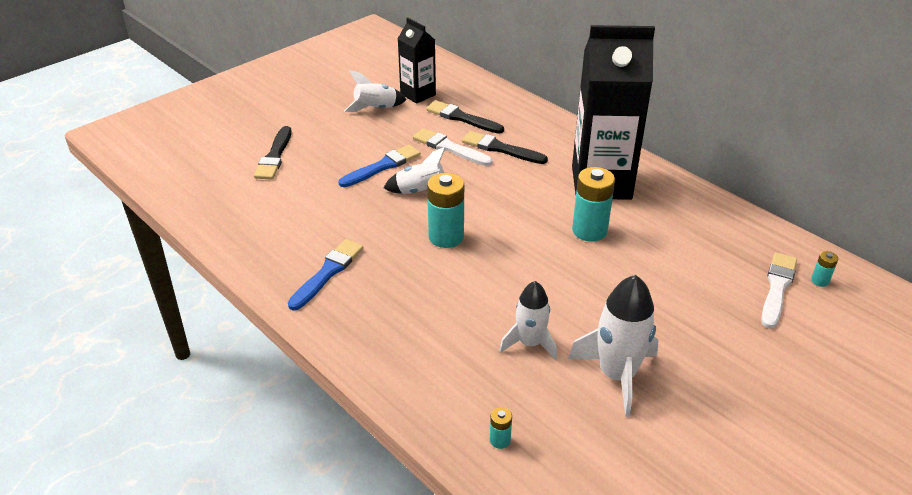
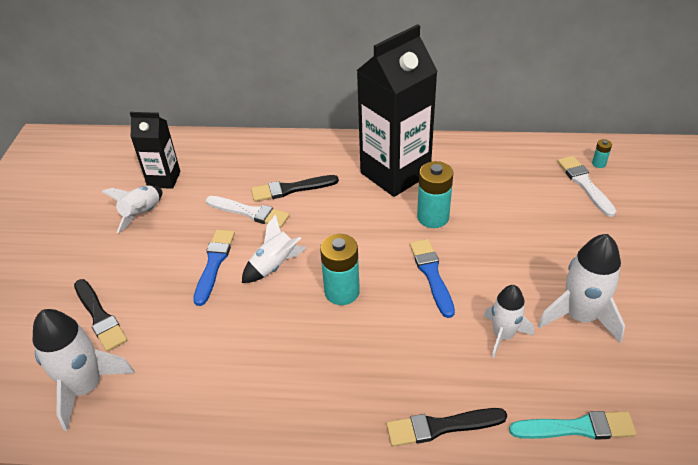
camera: 40 degrees left, 5 degrees up
(220, 190) = (86, 387): none -> white rocket
(328, 272) = (288, 392): blue brush -> blue brush (431, 274)
(449, 148) = (250, 212): white brush -> white brush turned 150 degrees counterclockwise
(462, 118) = (228, 180): black brush -> black brush (441, 427)
(500, 440) = (577, 428): turquoise battery -> turquoise brush

